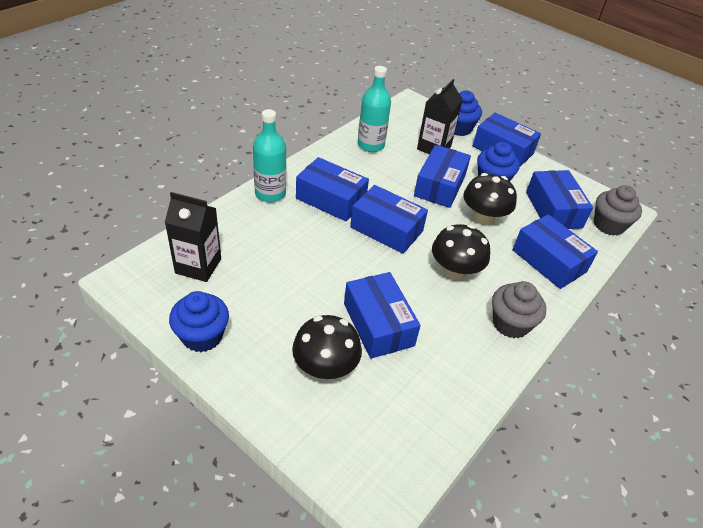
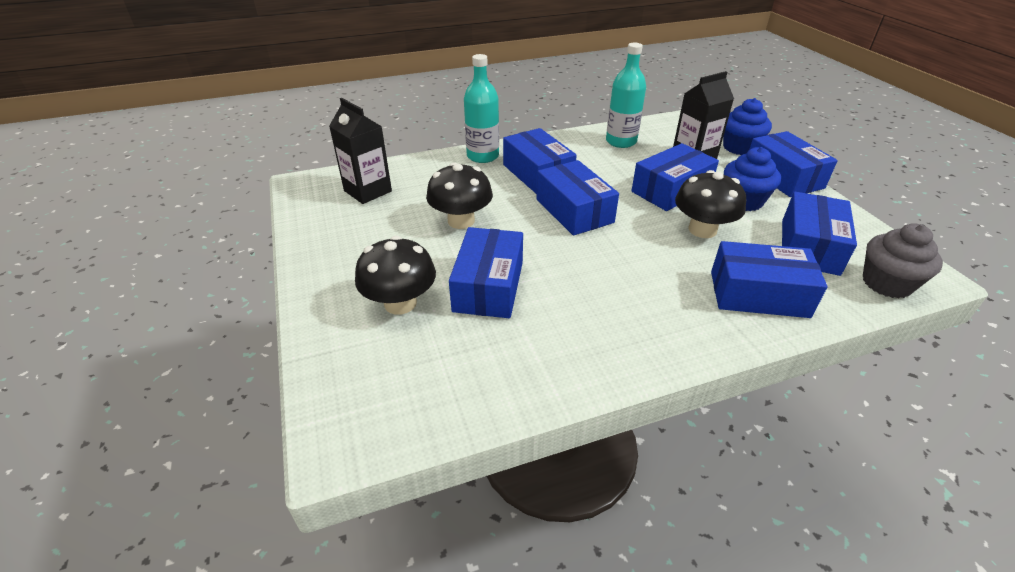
camera: 35 degrees right, 5 degrees down
(202, 336) = (319, 241): blue cupcake -> none
(455, 271) = (621, 267): black mushroom -> black mushroom (461, 221)
(510, 323) = (648, 338): grey cupcake -> none
(549, 261) = (758, 294): blue box -> blue box turned 75 degrees counterclockwise

